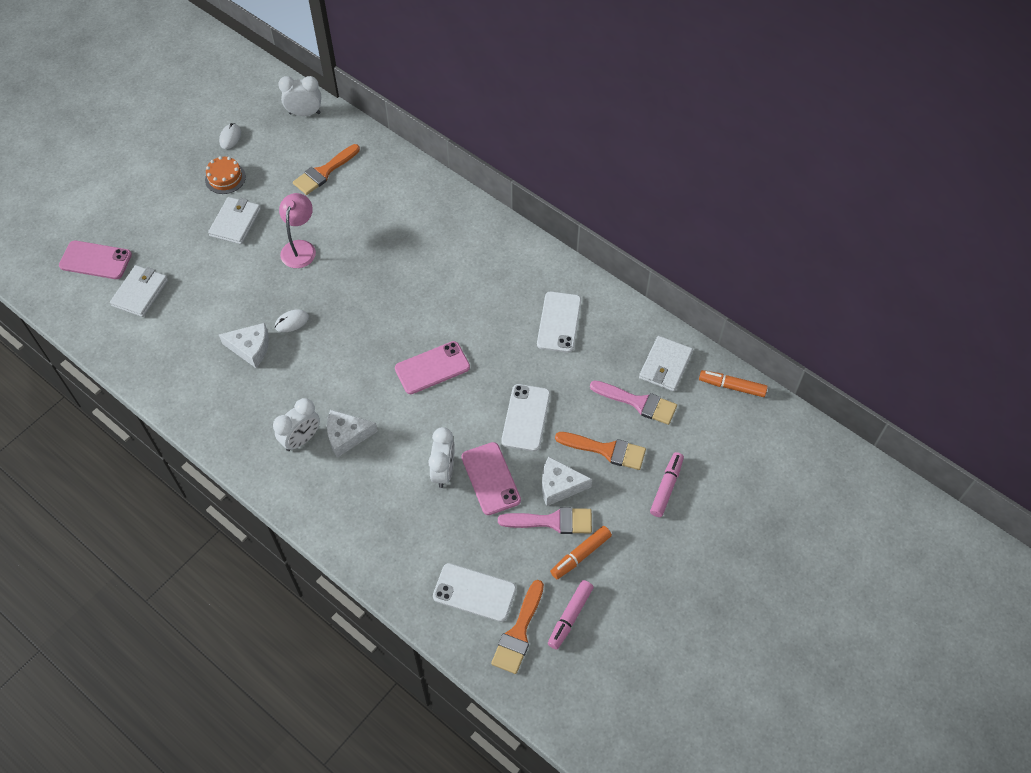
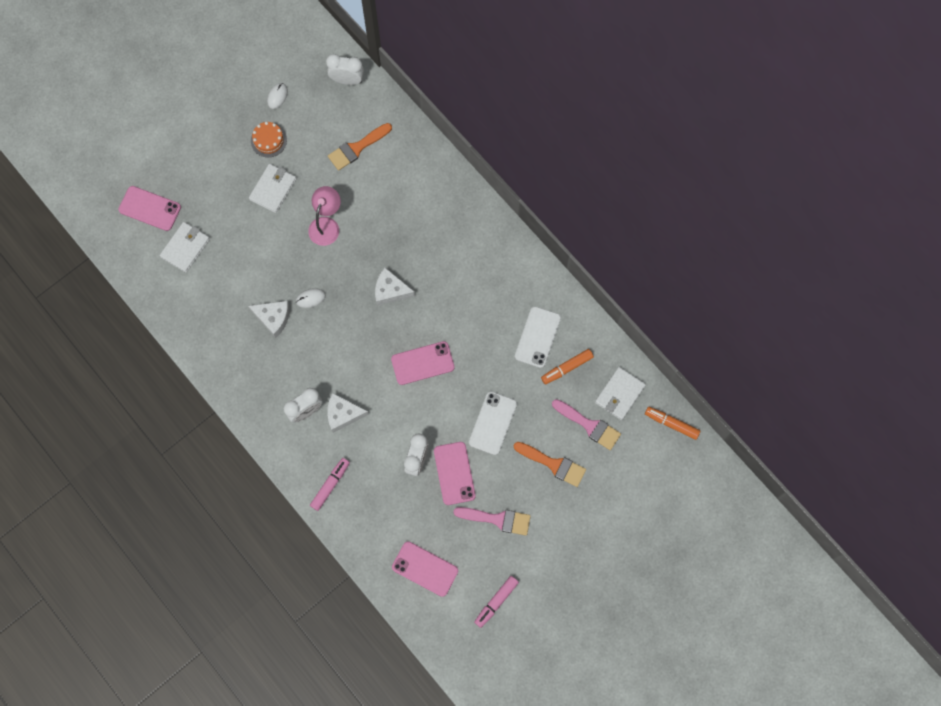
camera: 10 degrees right, 15 degrees up
(474, 592) = (425, 569): white phone -> pink phone
(518, 632) = (454, 607): orange brush -> none
(559, 486) = (509, 489): white cheese -> white cheese (390, 290)
(580, 555) = (514, 552): orange marker -> orange marker (566, 368)
(666, 487) = (596, 506): pink marker -> pink marker (330, 485)

